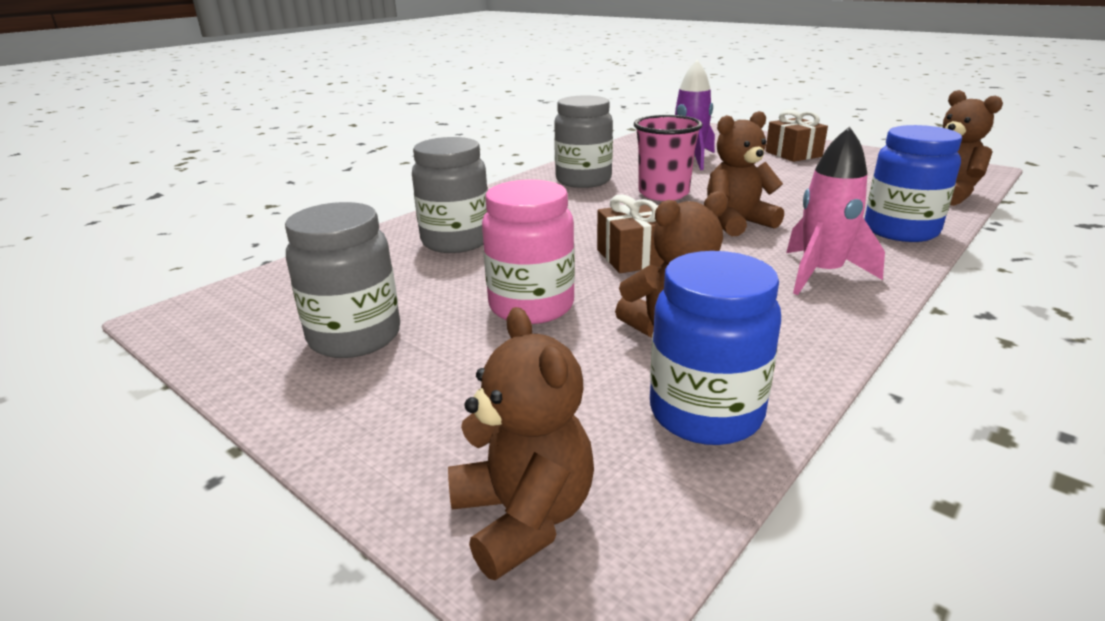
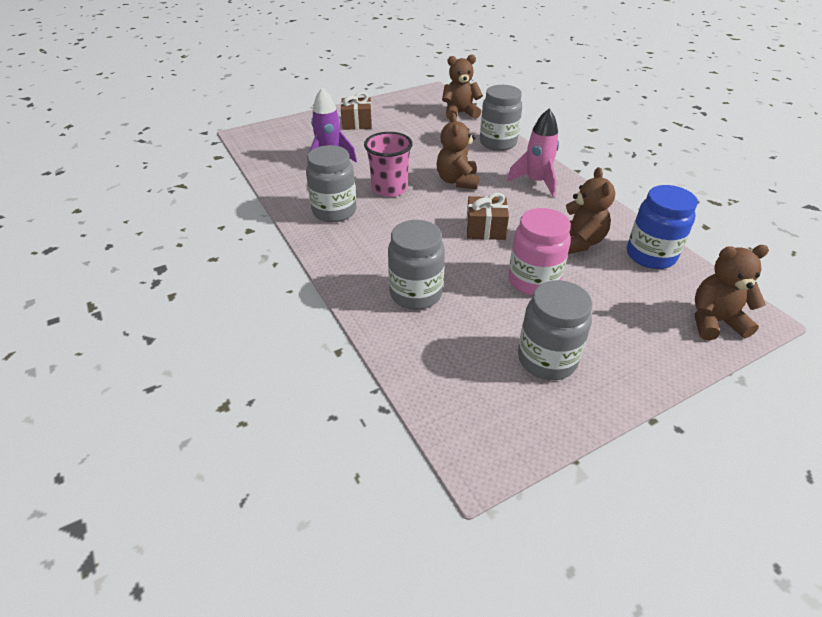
camera: 70 degrees left, 15 degrees up
(900, 231) = (498, 143): blue jar -> grey jar

